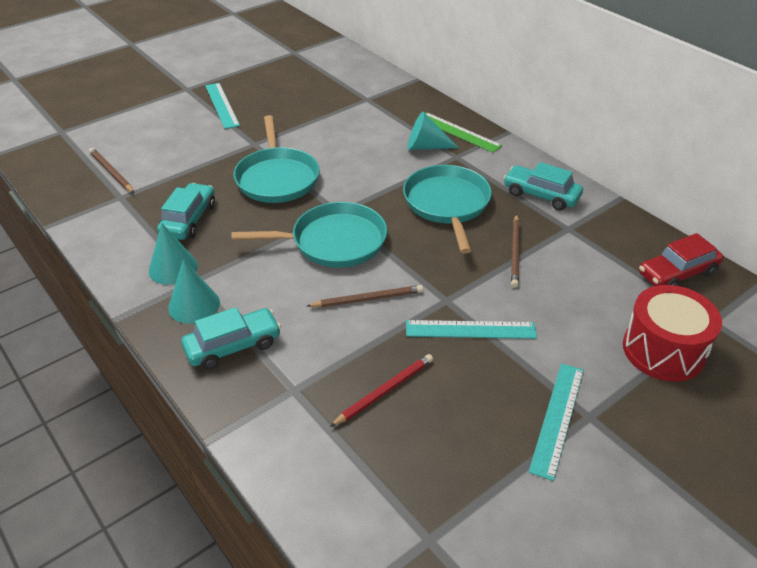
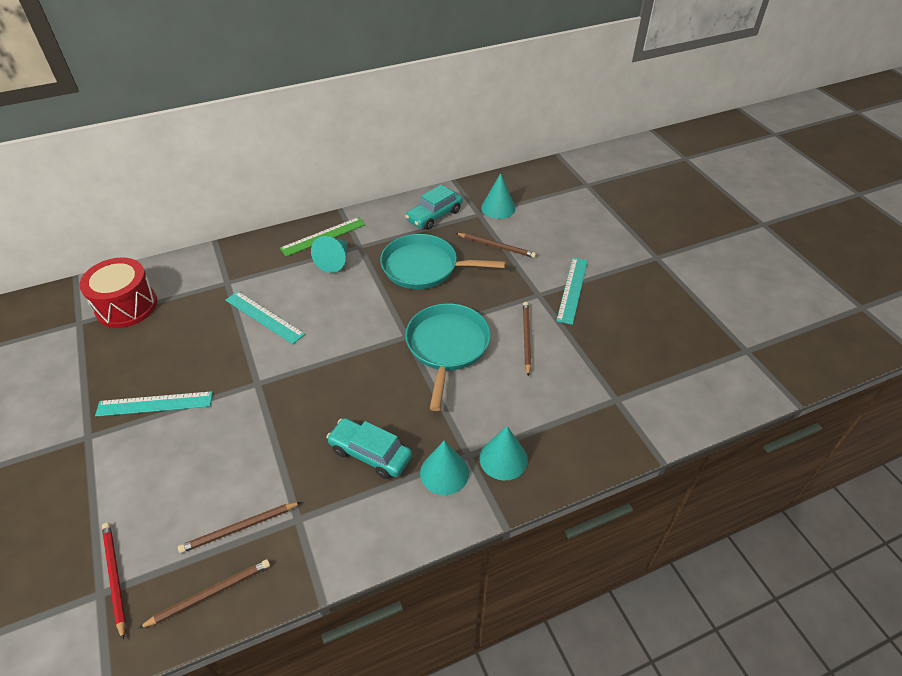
camera: 75 degrees left, 5 degrees up
(57, 174) = (210, 594): none -> brown pencil
(233, 346) = (562, 434): turquoise car -> none
(277, 178) = (331, 372): turquoise pan -> none
(384, 391) = (625, 347): red pencil -> red pencil (115, 577)
(557, 418) = (657, 271): turquoise ruler -> turquoise ruler (264, 317)
(592, 242) = (498, 208): none -> turquoise cone
(663, 350) = (608, 211): red drum -> red drum (126, 306)
(677, 273) = (541, 183): red car -> none

